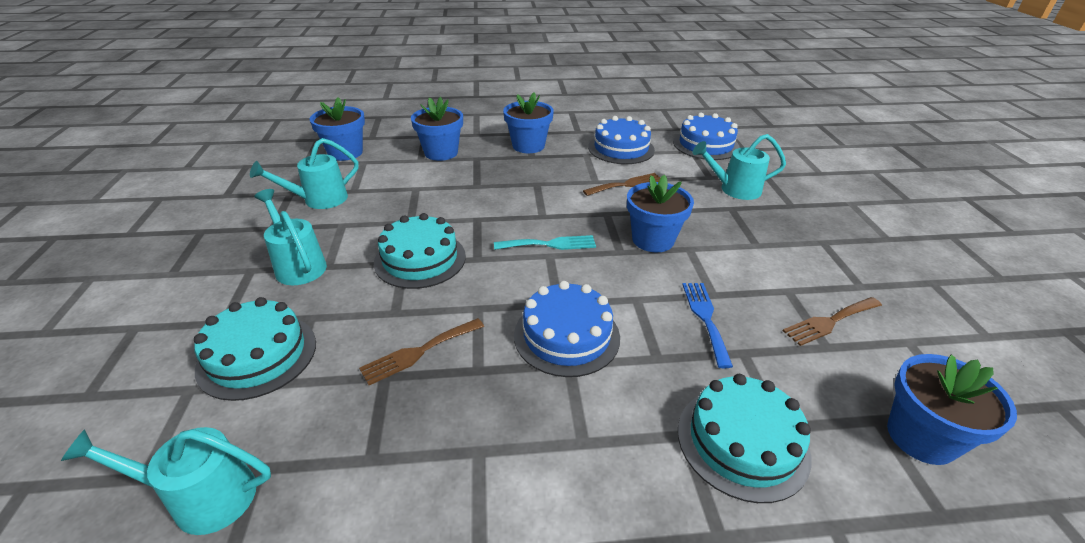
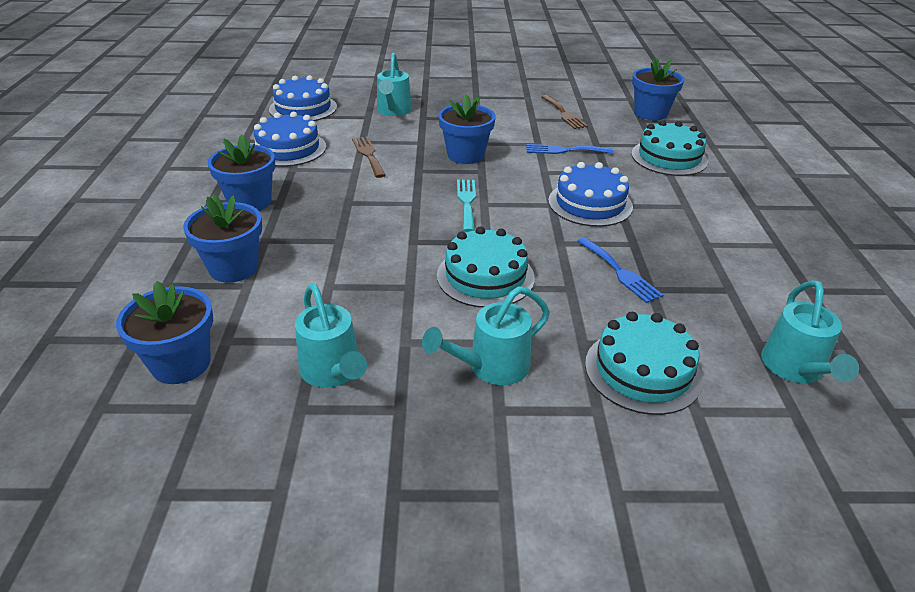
camera: 85 degrees left, 0 degrees up
(419, 352) = (620, 272): brown fork -> blue fork

